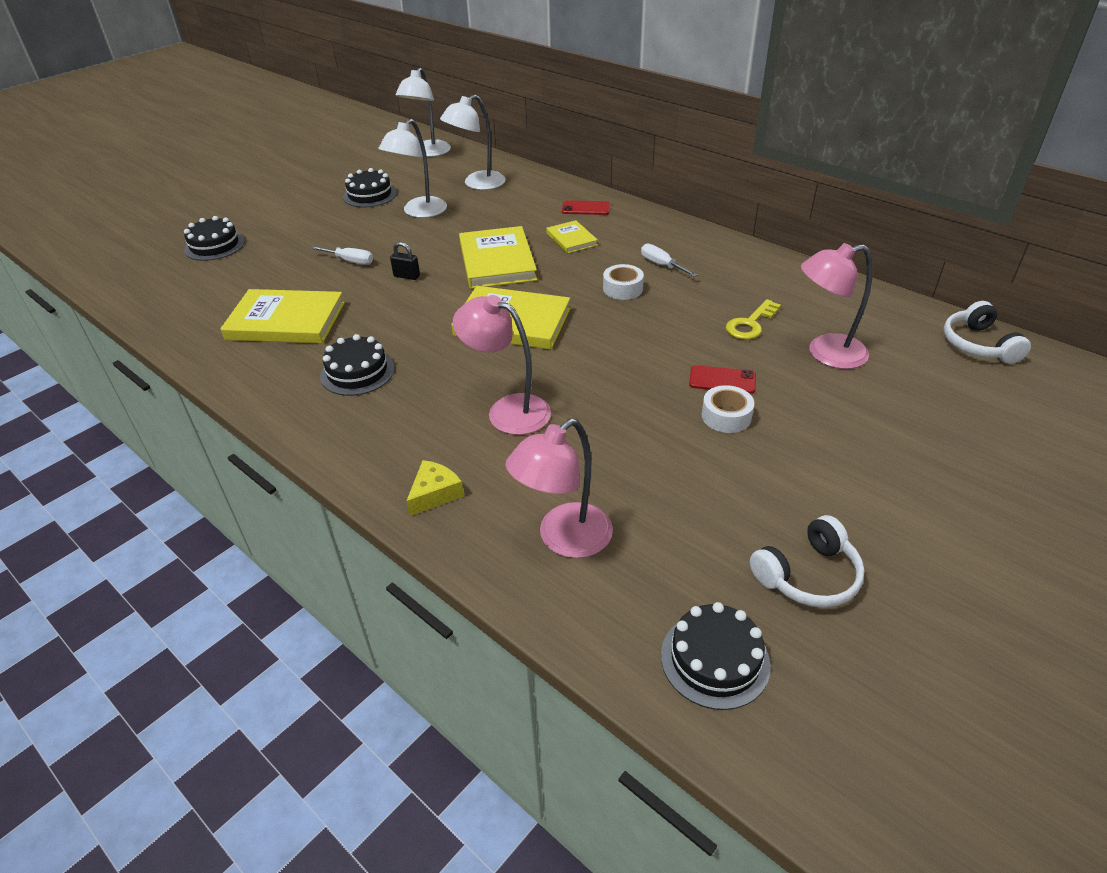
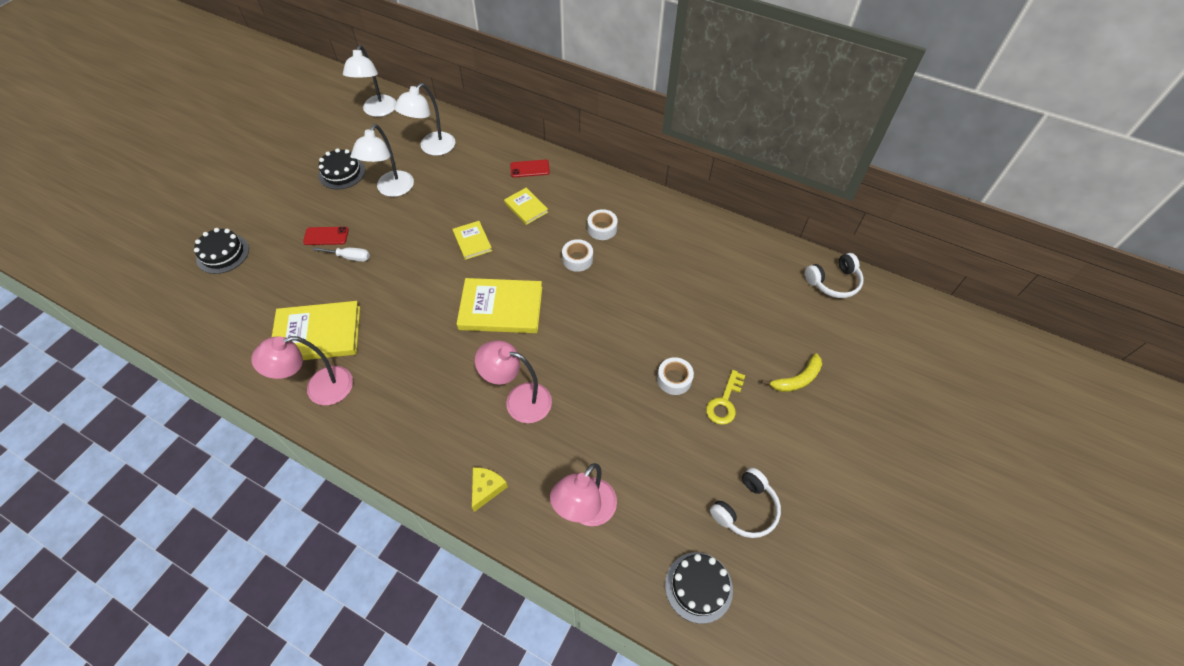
camera: 15 degrees left, 15 degrees up
(357, 372) = (394, 380): black cake -> none
(407, 276) = (403, 268): black padlock -> none
(497, 261) = (472, 241): yellow book -> yellow book, size x0.54
(661, 265) = (602, 228): white screwdriver -> white tape
(722, 380) = (666, 344): red phone -> red phone (326, 236)
(750, 324) = (677, 284): yellow key -> yellow key (724, 402)
(825, 353) = (733, 306): pink lamp -> pink lamp (319, 389)
(910, 439) = (797, 379): none -> yellow banana
(978, 345) = (833, 282): white headphones -> white headphones turned 90 degrees counterclockwise

